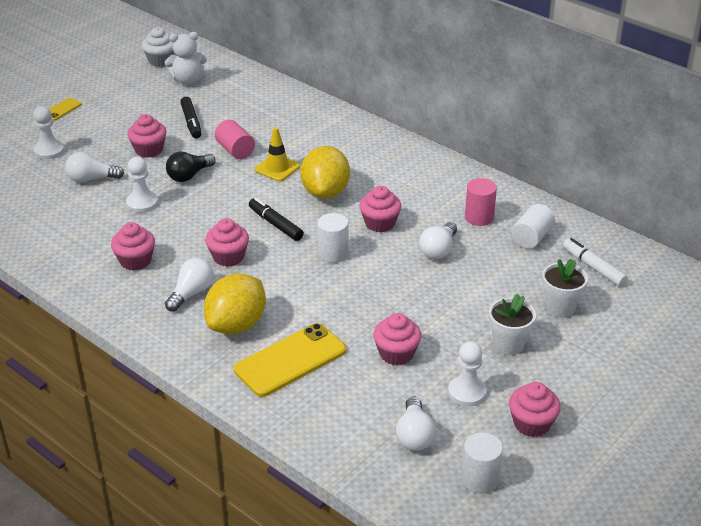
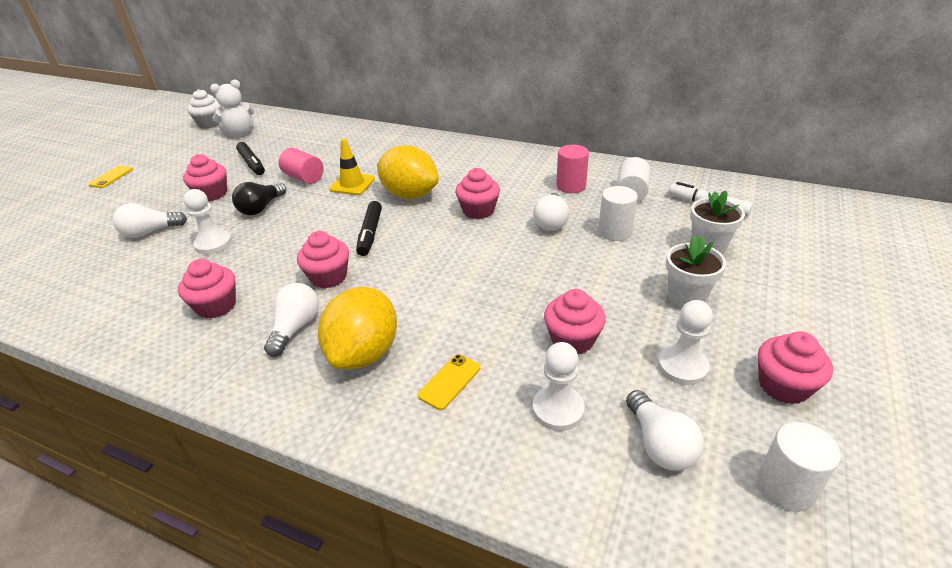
camera: 15 degrees left, 0 degrees up
(49, 151) = (98, 215): white pawn -> white pawn (558, 409)
(275, 224) = (370, 233): black marker -> black marker turned 120 degrees counterclockwise
(290, 360) = (450, 382): yellow phone -> yellow phone, size x0.48
(325, 192) = (410, 195): yellow lemon -> yellow lemon turned 45 degrees counterclockwise
(333, 253) = (444, 248): white cylinder -> white cylinder (615, 232)

